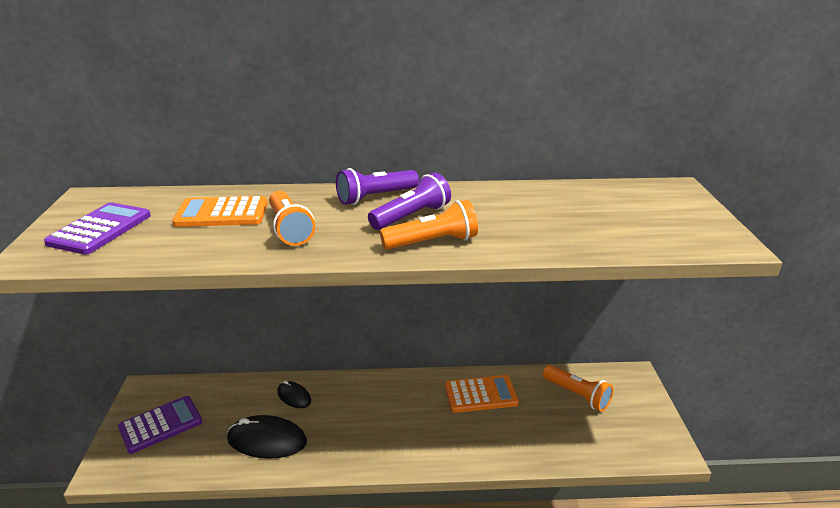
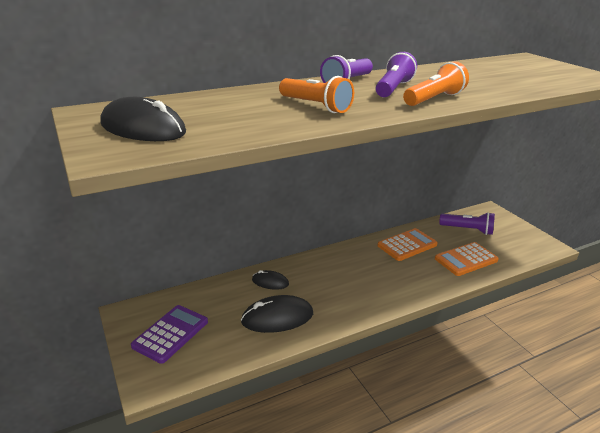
camera: 25 degrees left, 0 degrees up
(100, 229) = (143, 128): purple calculator -> black mouse
(222, 213) = (240, 105): orange calculator -> orange calculator (466, 259)
(577, 395) = (468, 230): orange flashlight -> purple flashlight

